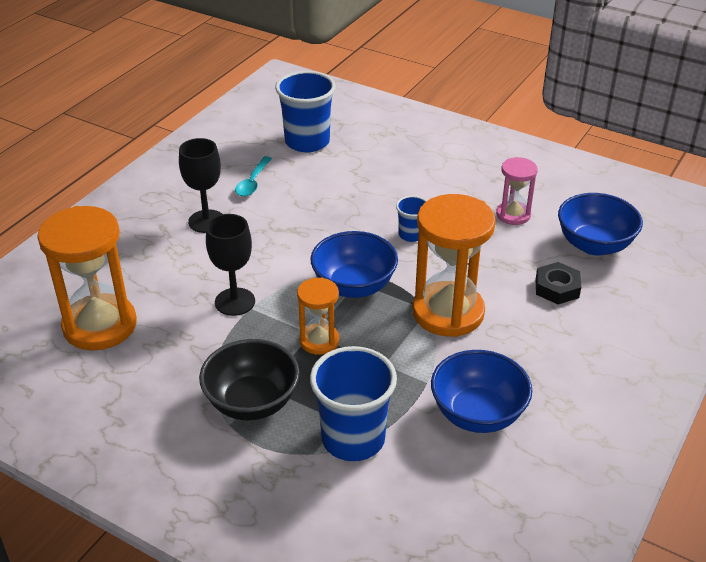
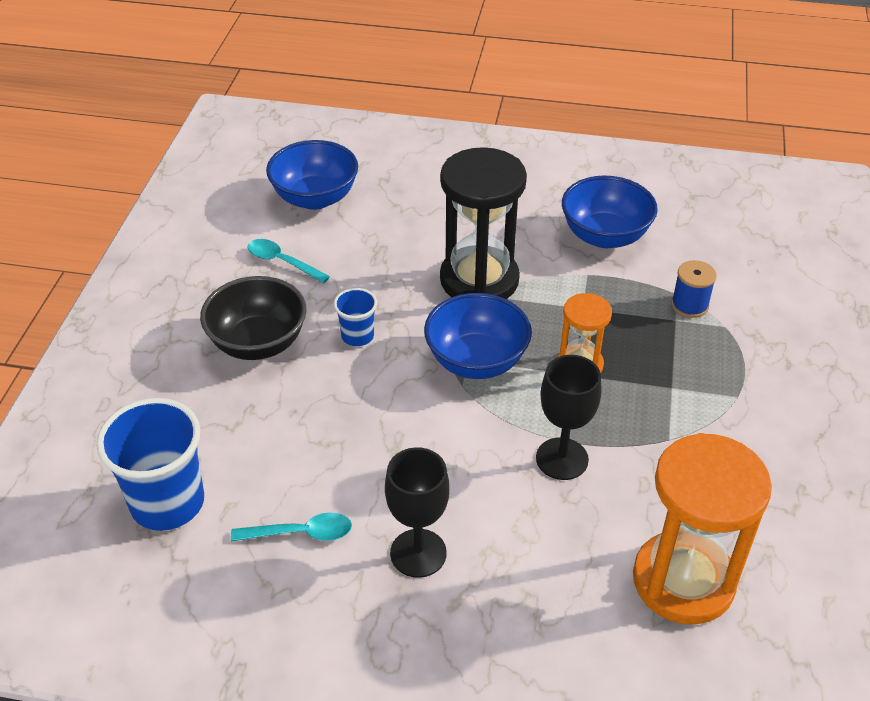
camera: 110 degrees left, 5 degrees up
(252, 402) = (698, 389): black bowl -> black bowl (258, 343)
(353, 439) = (689, 305): blue cup -> blue spool
(448, 312) = (479, 280): orange hourglass -> black hourglass
(513, 215) = (282, 262): pink hourglass -> turquoise spoon
(557, 288) = (400, 214): black nut -> none

